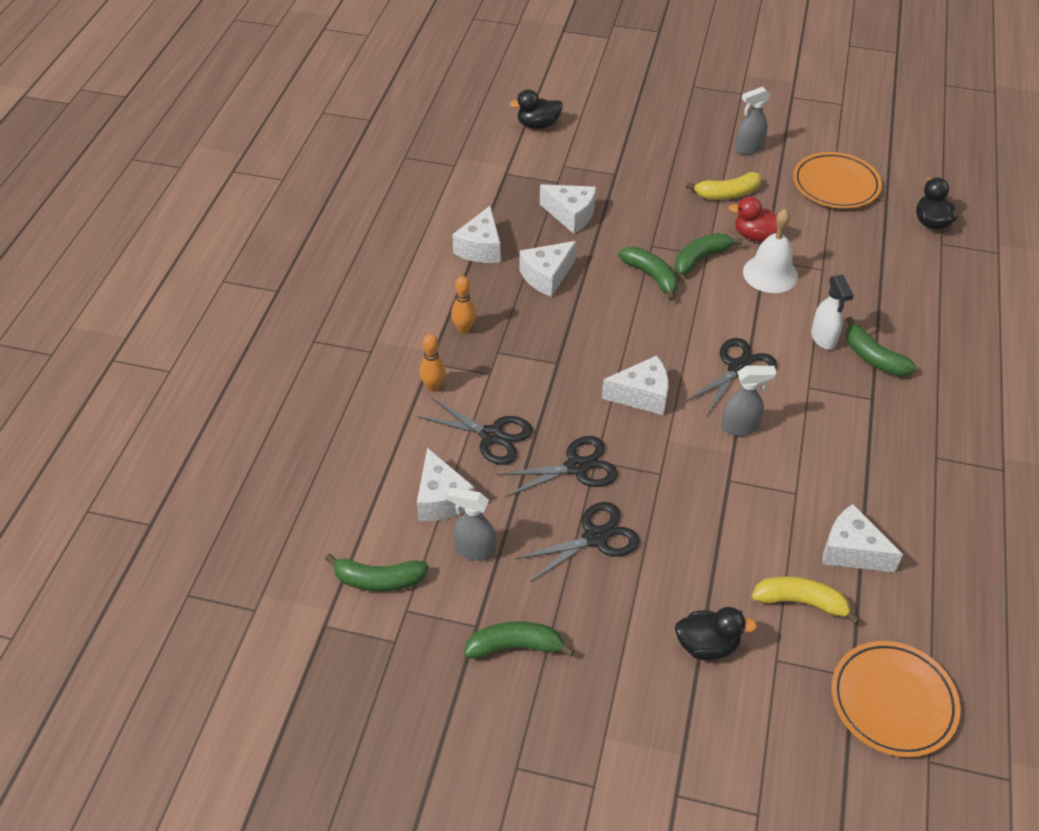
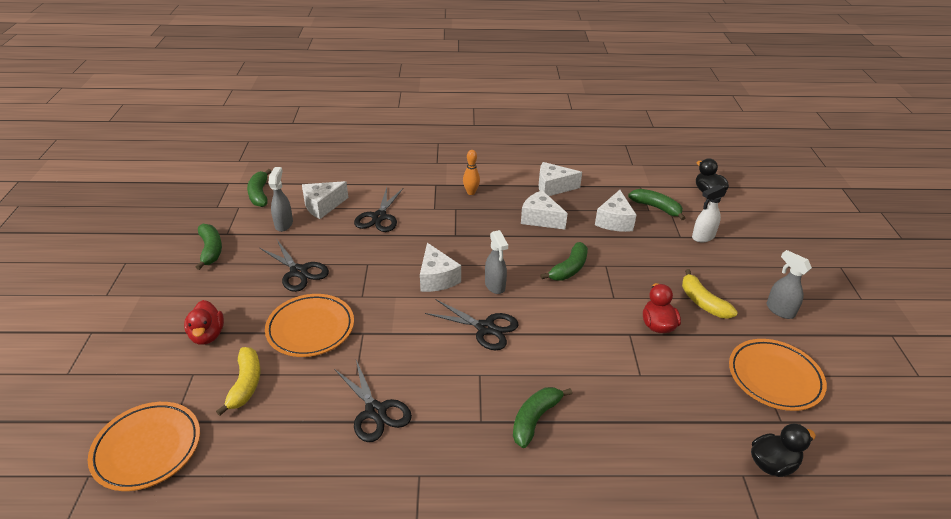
camera: 75 degrees right, 10 degrees down
(433, 387) = (415, 189): orange bowling pin -> none
(577, 467) = (359, 256): black scissors -> black scissors (375, 412)
(701, 258) = (606, 294): green banana -> green banana (656, 208)
(707, 645) = (207, 335): black duck -> red duck
(712, 531) = (310, 328): none -> orange plate
(740, 427) = (419, 335): grey spray bottle -> grey spray bottle (495, 286)
(770, 274) = (612, 338): white bell -> none
(823, 338) = (545, 381): white spray bottle -> white spray bottle (702, 237)
(851, 551) = (298, 414): white cheese -> none

